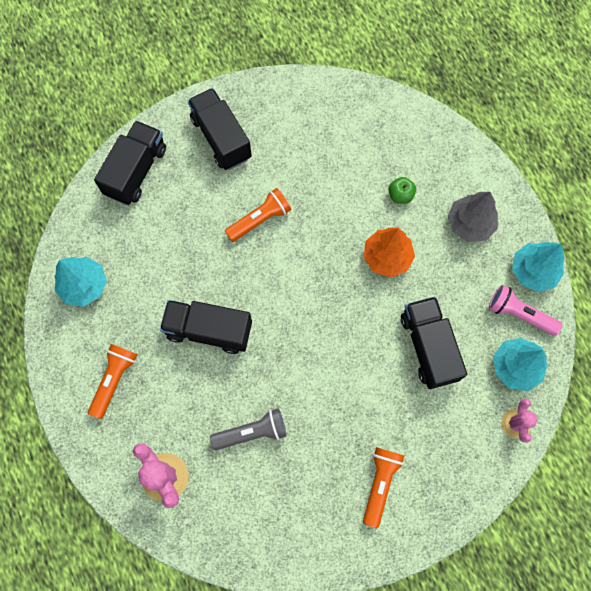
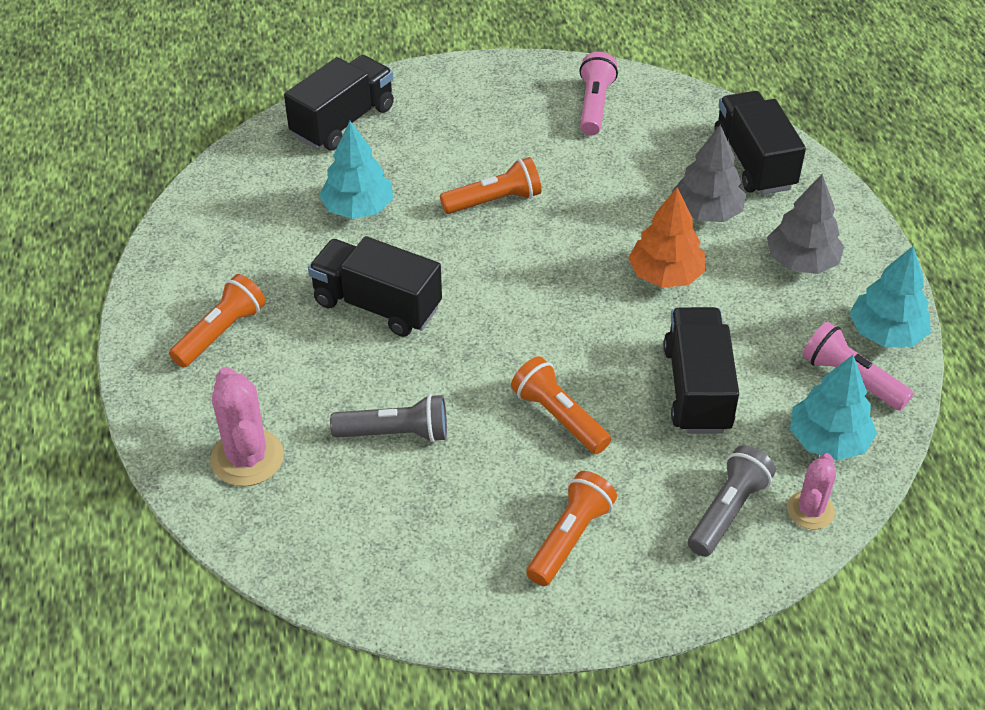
camera: 15 degrees right, 25 degrees down
(84, 285) = (223, 224): turquoise tree -> turquoise tree (358, 208)
(221, 138) = (471, 109): black truck -> black truck (754, 162)
(304, 115) = (595, 105): none -> pink flashlight
(349, 392) = (559, 417): none -> orange flashlight
(400, 195) = (706, 212): green apple -> grey tree
(468, 437) = (728, 511): none -> grey flashlight

